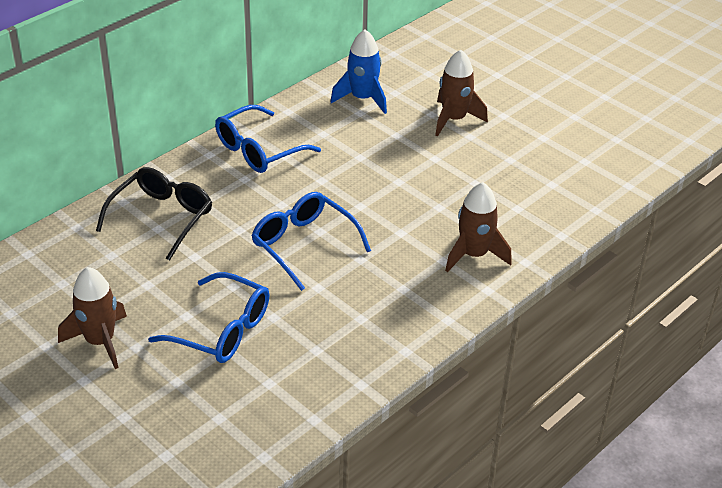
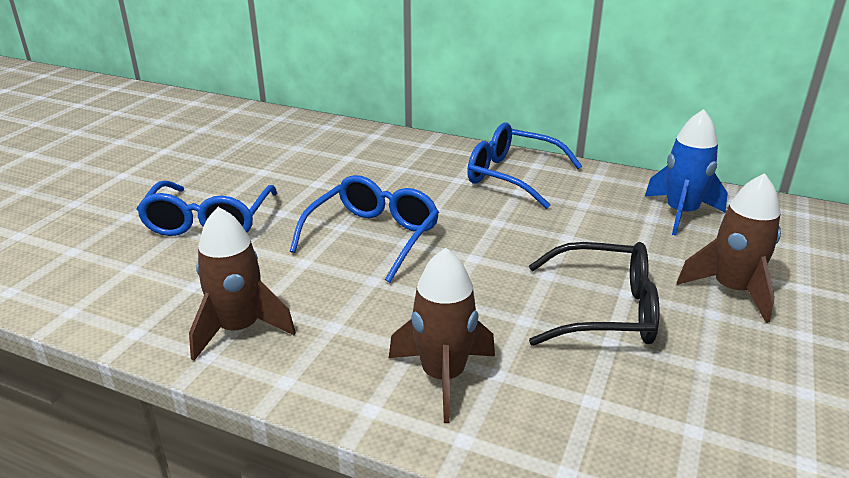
camera: 70 degrees right, 10 degrees down
(100, 341) = (175, 170): brown rocket -> brown rocket (239, 329)
(162, 217) = (364, 156): black glasses -> black glasses (605, 310)

